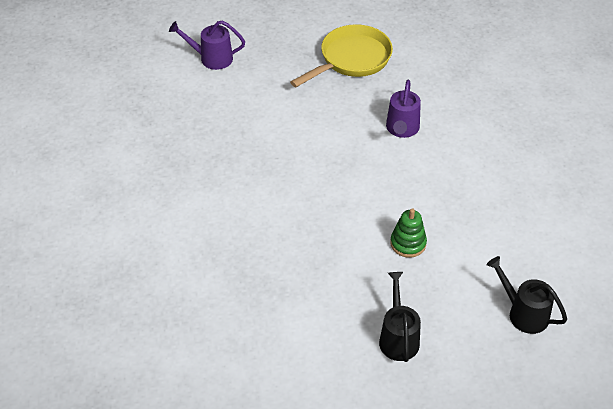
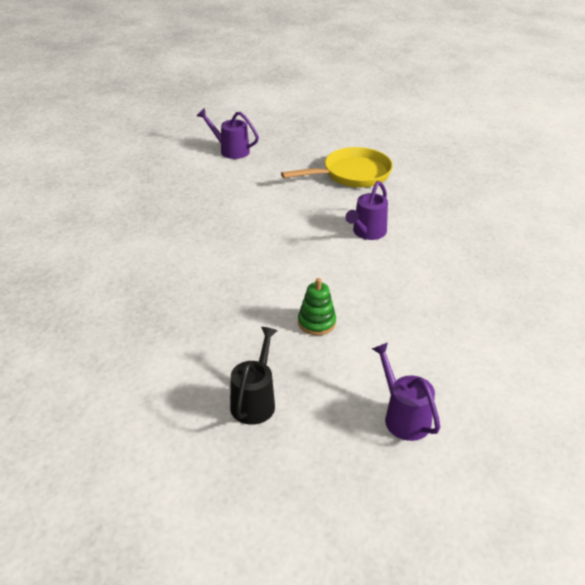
camera: 20 degrees right, 10 degrees down
(523, 313) = (403, 416): black watering can -> purple watering can

